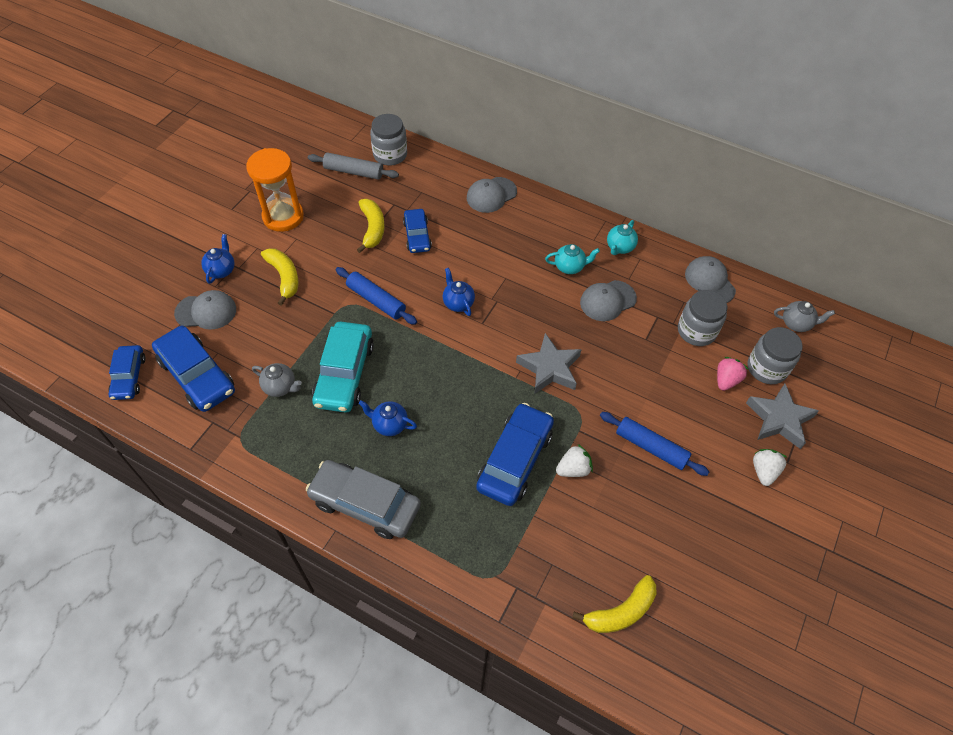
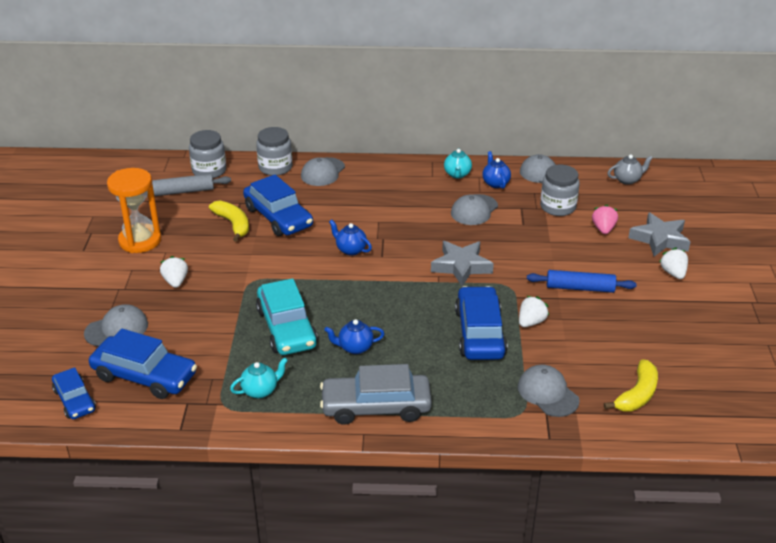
camera: 25 degrees left, 20 degrees down
(221, 270) = (108, 295): blue teapot -> blue teapot (495, 183)
(280, 387) = (233, 357): grey teapot -> none
(284, 277) = (175, 281): yellow banana -> white strawberry
(376, 300) = (275, 270): blue rolling pin -> none
(417, 236) = (278, 217): blue car -> blue car, size x1.65
(533, 566) = (548, 393): none -> grey cap
(569, 267) = (426, 198): turquoise teapot -> turquoise teapot (260, 390)
(767, 368) = (627, 212): grey jar -> grey jar (275, 167)

